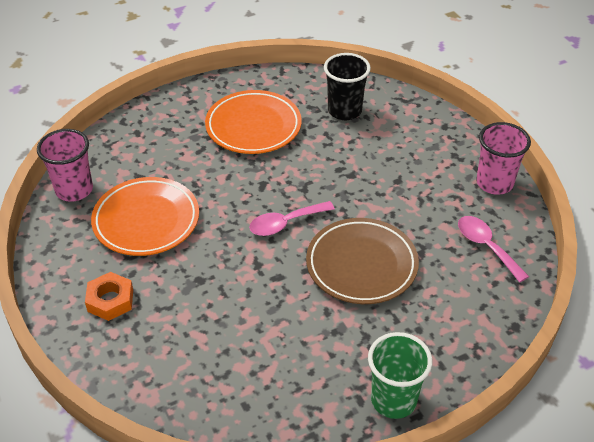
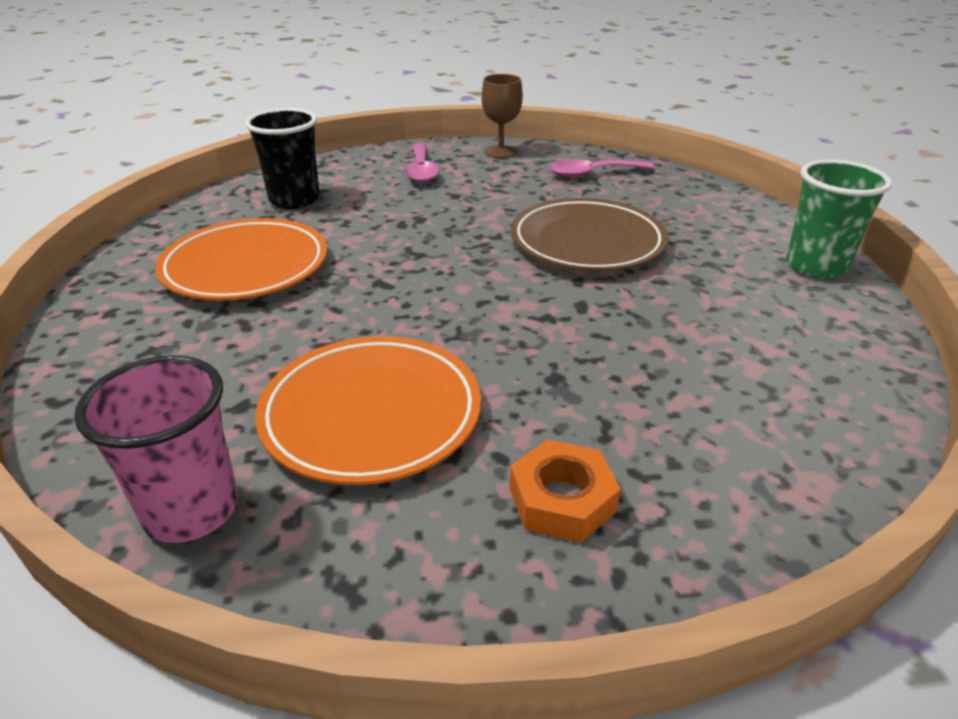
camera: 70 degrees left, 10 degrees down
(285, 223) = (477, 279): pink spoon -> pink spoon (421, 171)
(494, 183) = (500, 152): pink cup -> brown goblet

